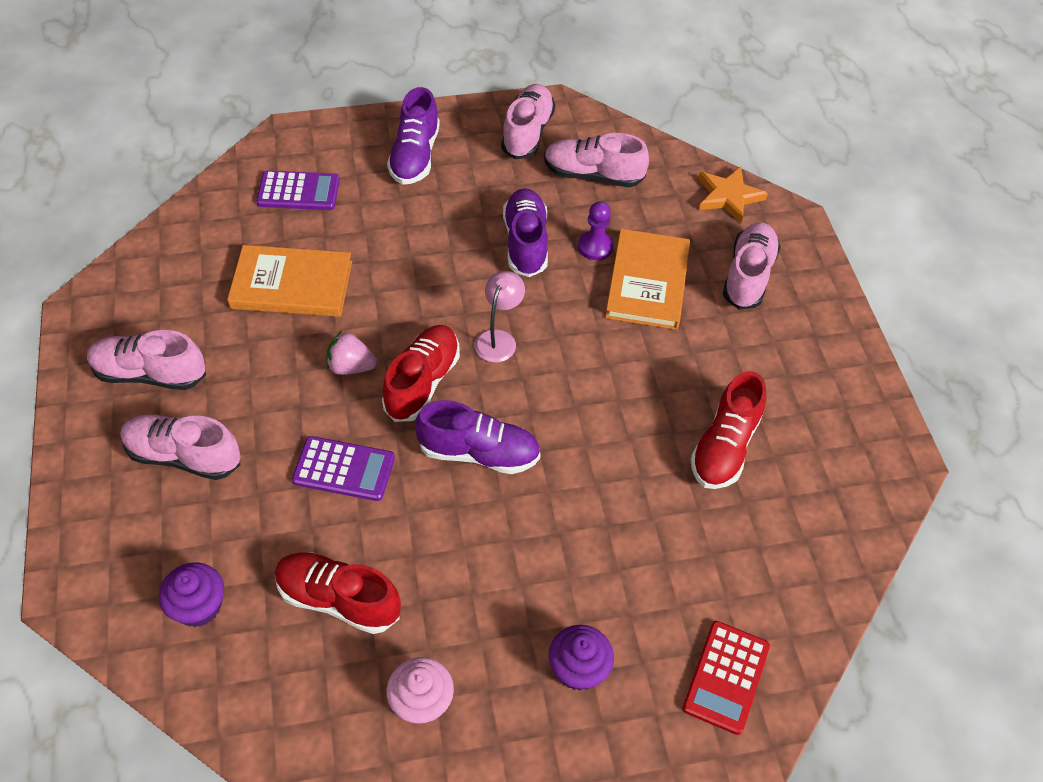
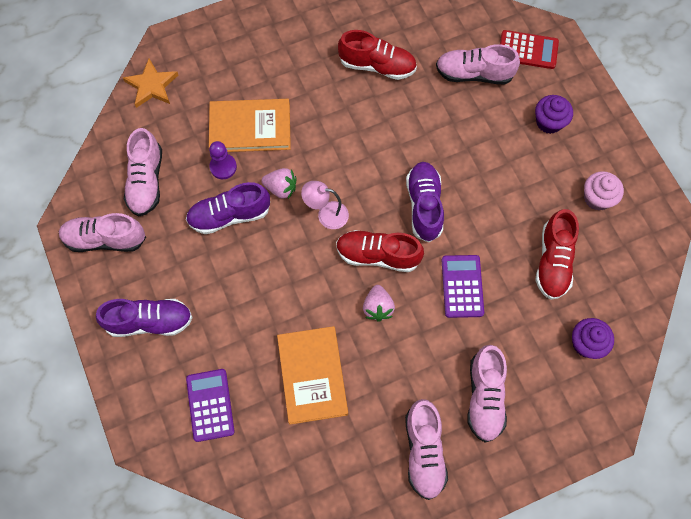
camera: 100 degrees left, 15 degrees up
(549, 299) = (281, 188): none -> pink strawberry
(748, 276) = (229, 66): pink shoe -> pink shoe (474, 74)

